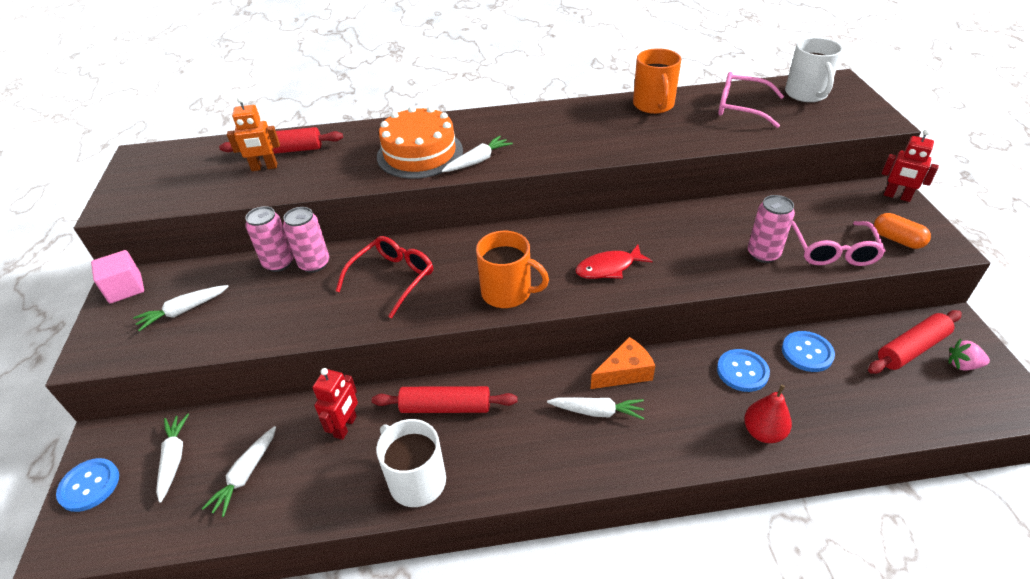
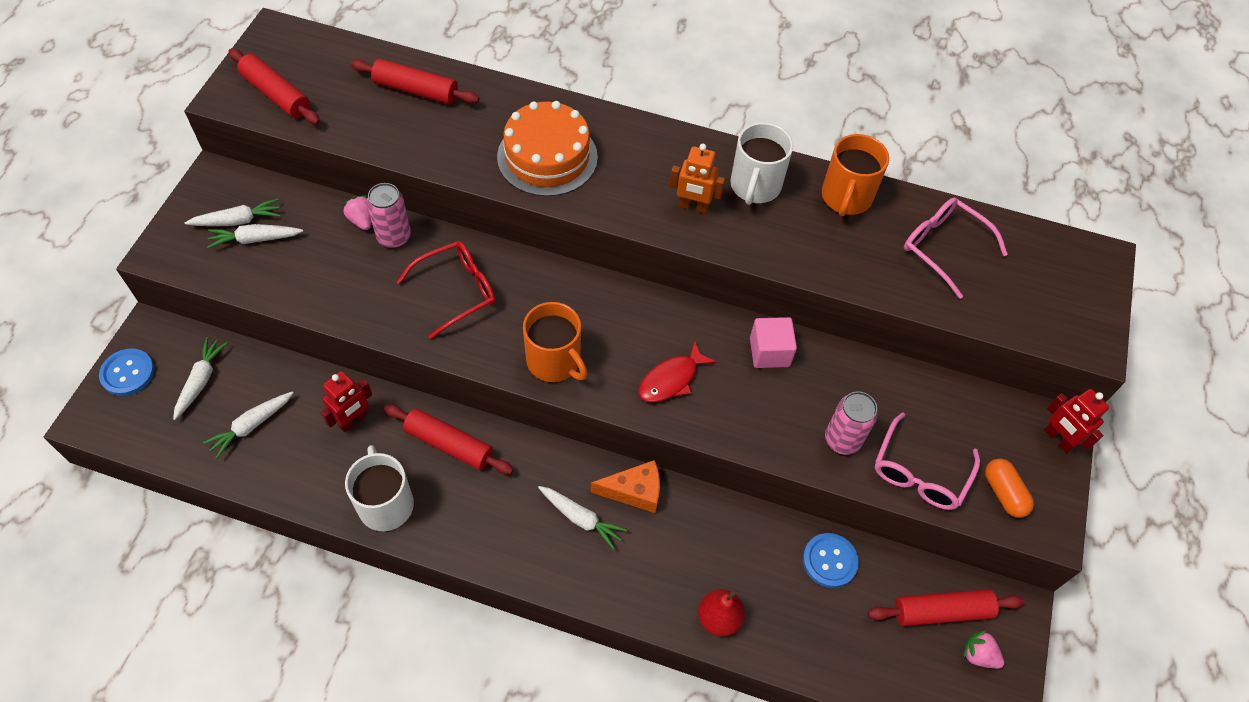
camera: 20 degrees right, 15 degrees up
(125, 288) = (215, 187): pink cube -> pink cube (769, 352)
(160, 190) = (276, 94): none -> red rolling pin
(264, 167) = (385, 107): orange robot -> orange robot (693, 207)
(279, 263) = (362, 220): pink can -> pink strawberry
(478, 161) = (599, 196): white carrot -> white carrot (237, 220)
(608, 268) = (671, 379): red fish -> red fish turned 45 degrees counterclockwise
(742, 371) = (748, 548): blue button -> none
(806, 94) = (1041, 261): white mug -> white mug (755, 186)

